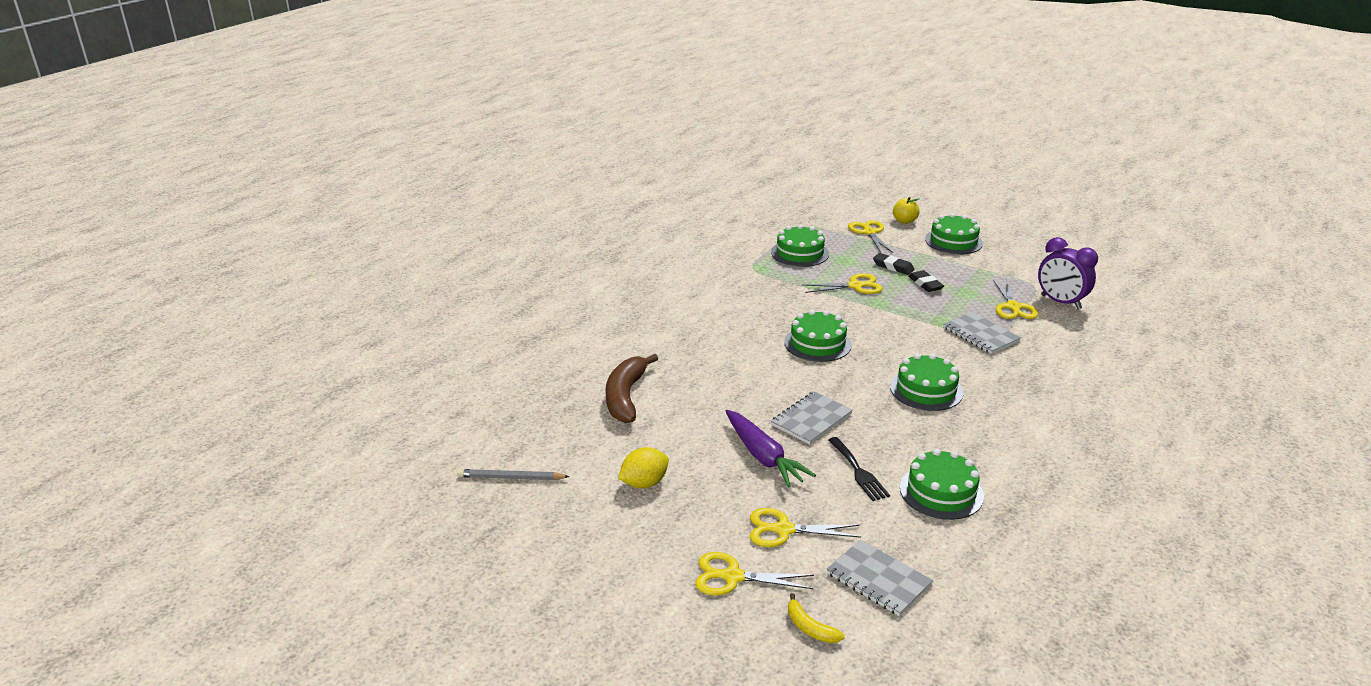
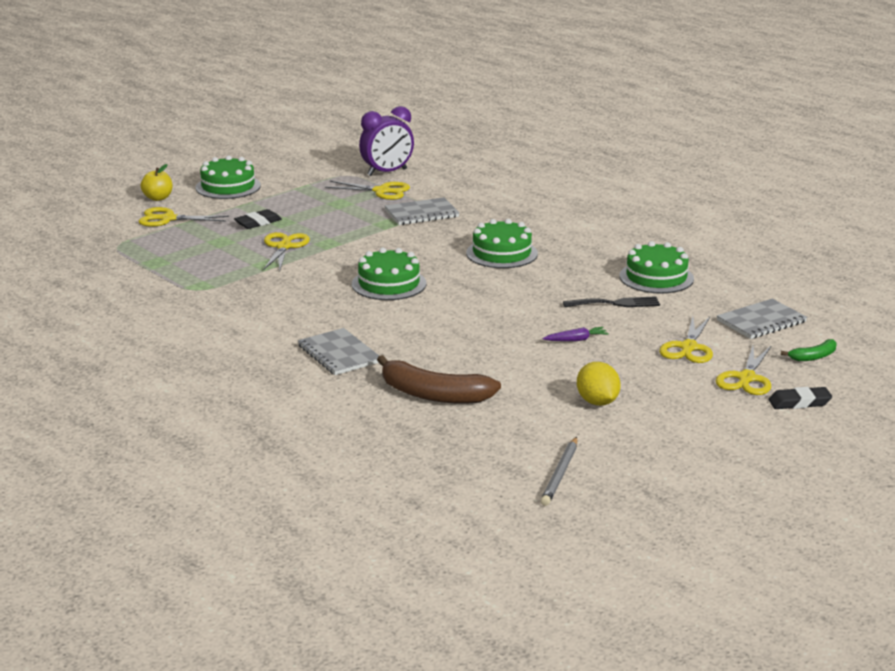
camera: 75 degrees left, 5 degrees down
(763, 456) = (576, 340): purple carrot -> purple carrot, size x0.49
(800, 253) = (183, 260): green cake -> none
(810, 628) = (813, 357): yellow banana -> green banana
(811, 419) = (525, 309): grey notebook -> grey notebook (339, 354)
(925, 284) = (307, 216): black eraser -> black eraser (799, 402)

